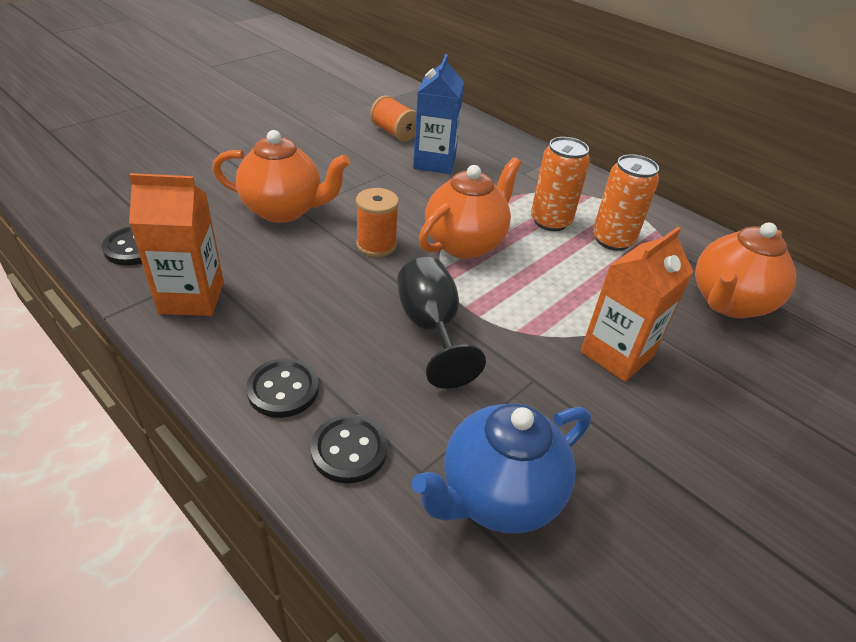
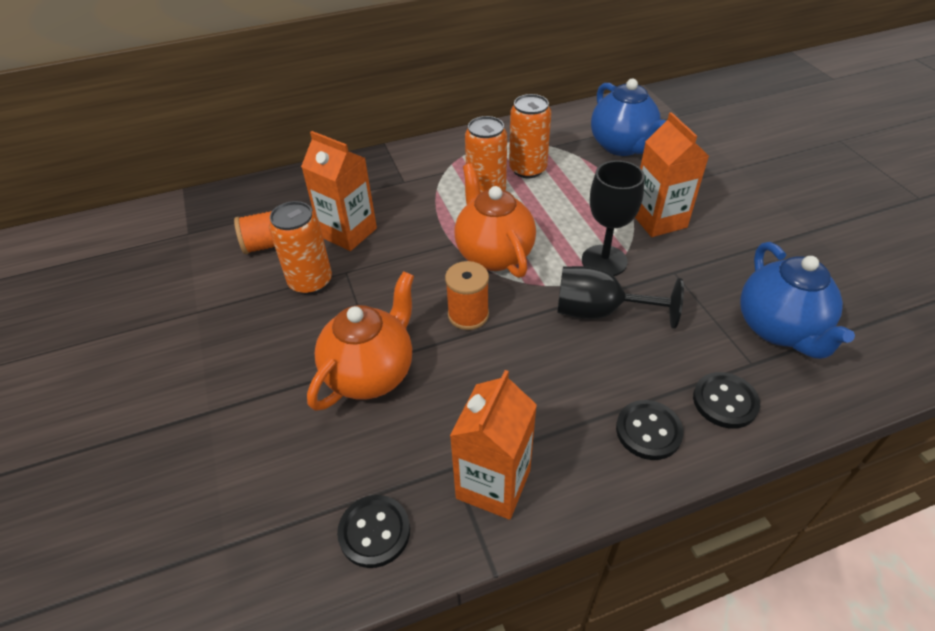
camera: 60 degrees left, 5 degrees up
(366, 160) = (310, 281): none -> orange can
(434, 162) = (348, 232): blue carton -> orange carton
(511, 319) = (604, 261): none -> black goblet
(728, 303) = (622, 146): orange teapot -> blue teapot

